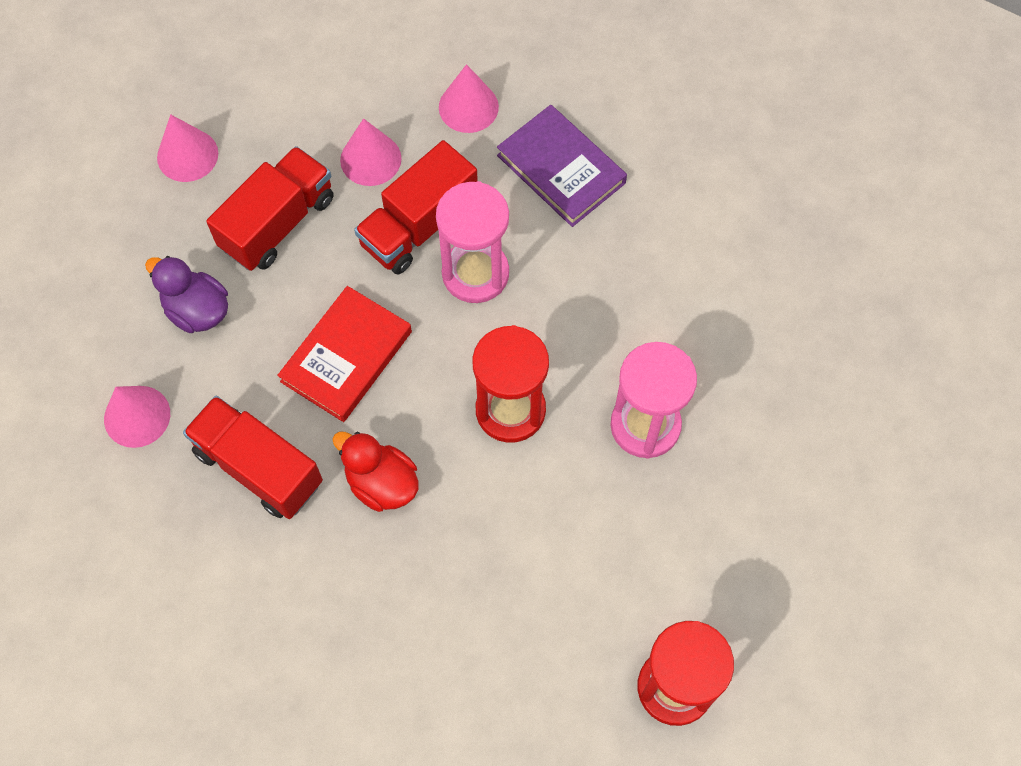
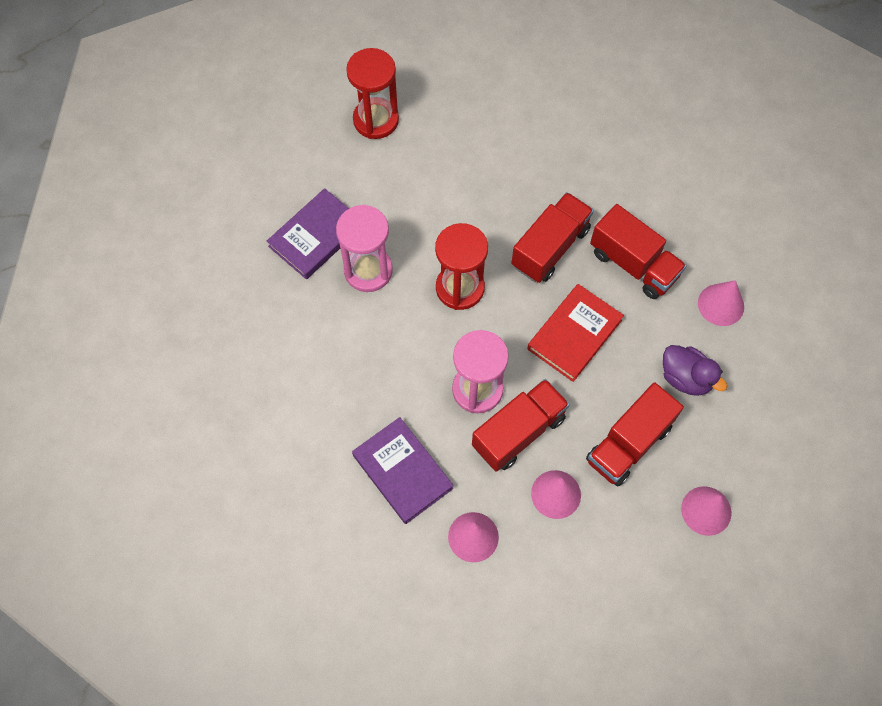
camera: 175 degrees left, 0 degrees up
(381, 483) = (550, 248): red duck -> red truck
(731, 472) = (316, 236): none -> purple book

